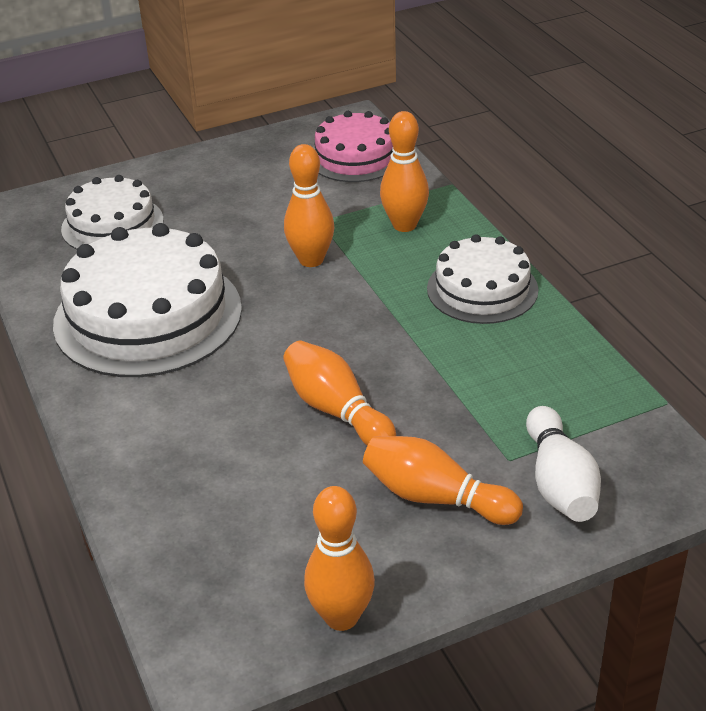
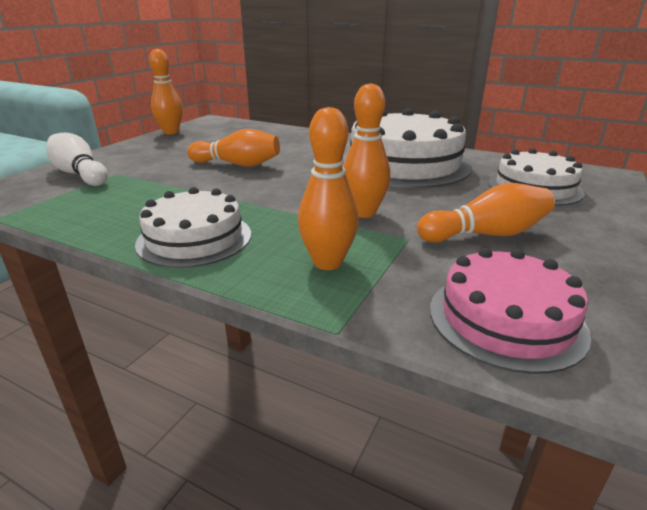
camera: 140 degrees right, 10 degrees down
(435, 498) = (152, 157): orange bowling pin -> orange bowling pin (485, 234)

